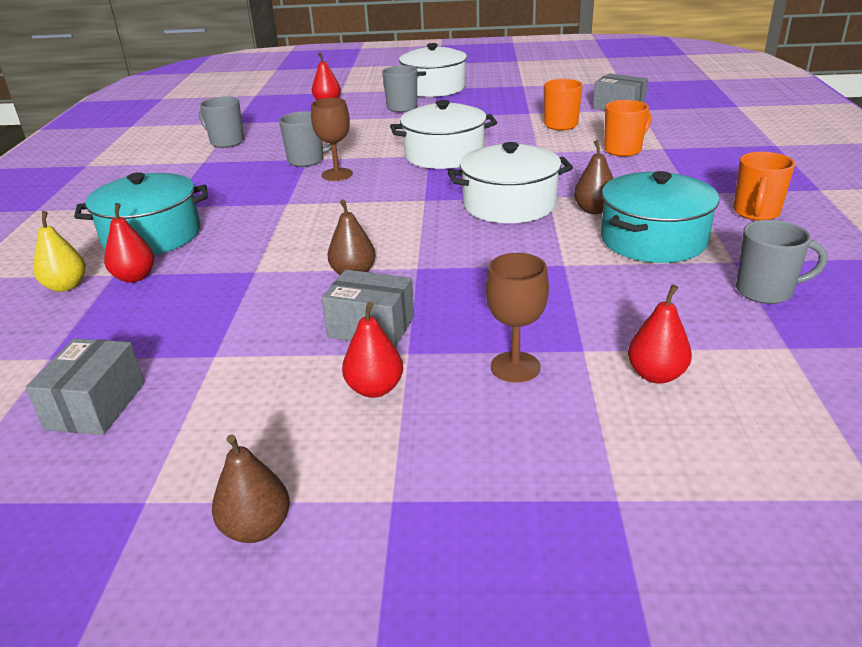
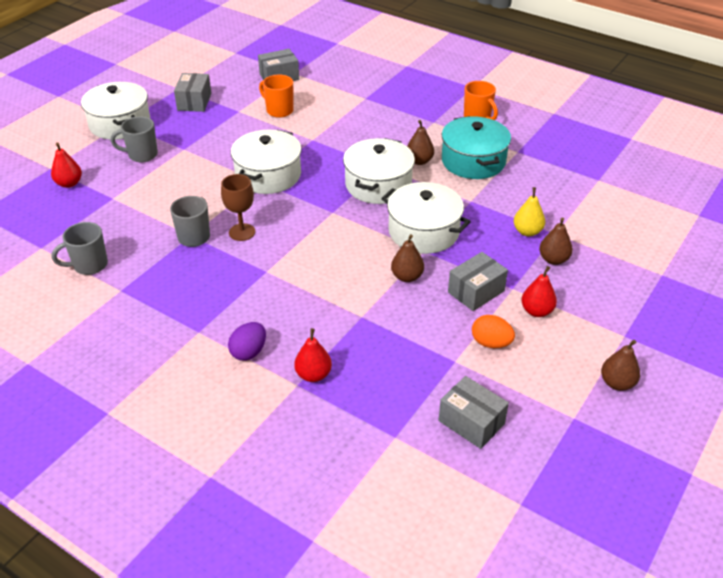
camera: 60 degrees left, 10 degrees up
(66, 286) = (292, 413): yellow pear -> yellow pear (527, 232)
(152, 236) = (249, 352): turquoise pot -> purple egg
(270, 371) = (491, 343): none -> orange egg
(455, 256) = (423, 231): none -> white pot
(512, 96) = (194, 102): none -> grey box
(515, 367) = (553, 259): brown goblet -> brown pear
(623, 150) = (351, 111): orange mug -> none
(656, 375) = (591, 223): red pear -> none
(766, 291) = (552, 159): grey mug -> none

